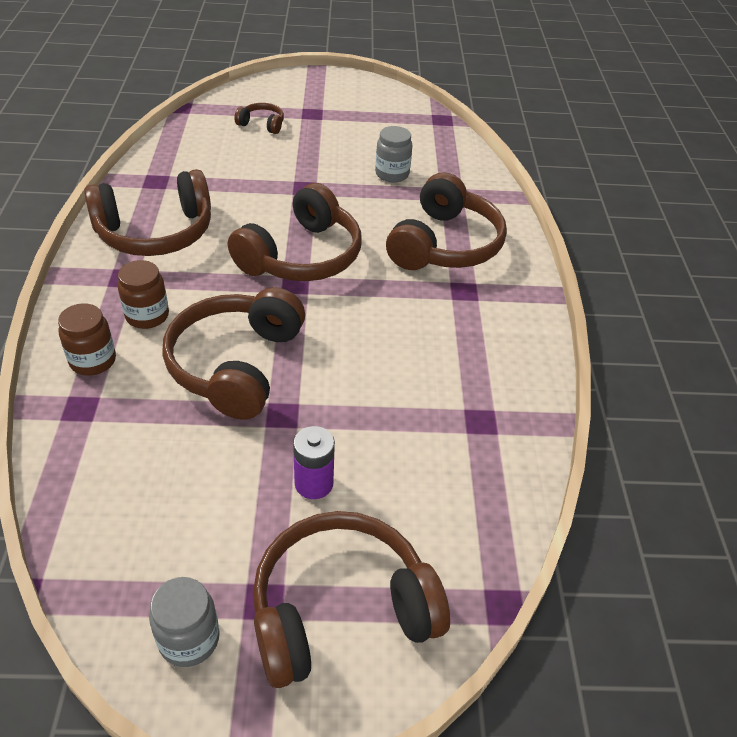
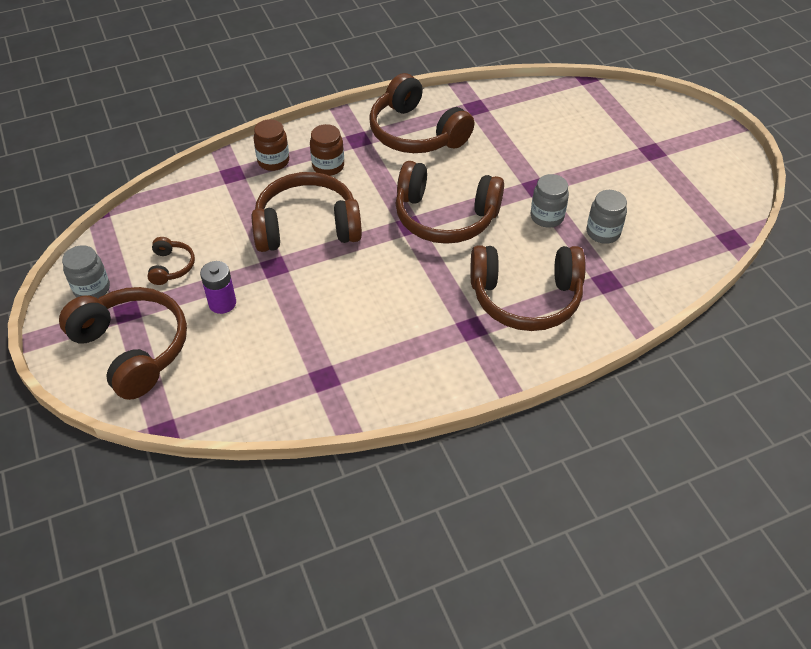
camera: 70 degrees right, 5 degrees up
(262, 124) = (604, 129): brown headphones -> brown headphones (171, 266)
(350, 196) = (547, 217): none -> grey jar

